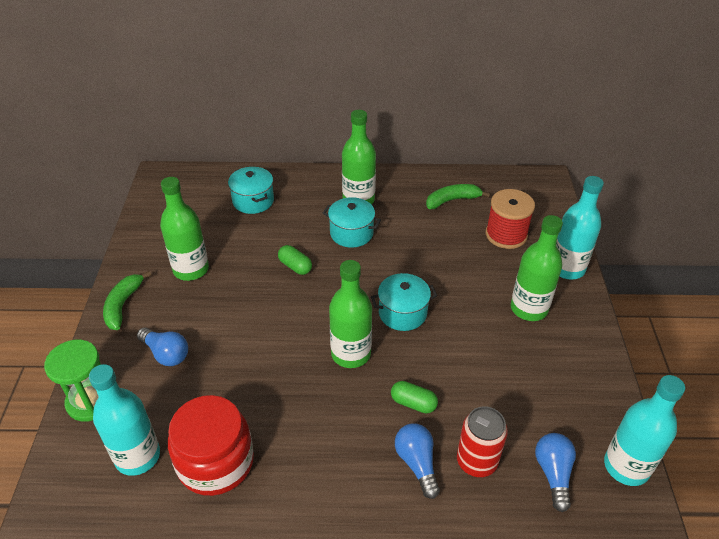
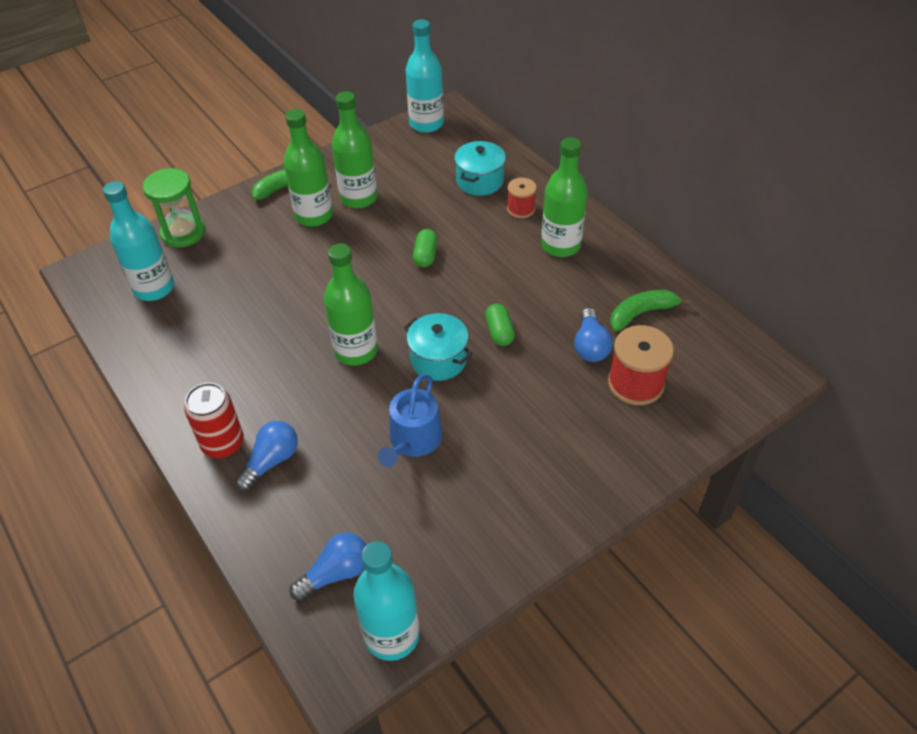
camera: 55 degrees right, 5 degrees up
(166, 354) = (259, 241): blue light bulb -> blue light bulb (590, 346)
(215, 462) = (180, 333): red jar -> none
(304, 198) = (521, 209): none -> red spool
(351, 233) = (508, 267): turquoise pot -> none
(413, 403) = (335, 424): green capsule -> green capsule (499, 332)
(452, 200) = (641, 313): green banana -> green banana turned 60 degrees counterclockwise
(465, 366) = (413, 441): none -> blue watering can
(476, 461) = (305, 504): red can -> red can (223, 444)
(529, 308) = (540, 455): green bottle -> green bottle (314, 216)
(567, 268) = (637, 461): turquoise bottle -> turquoise bottle (426, 124)

